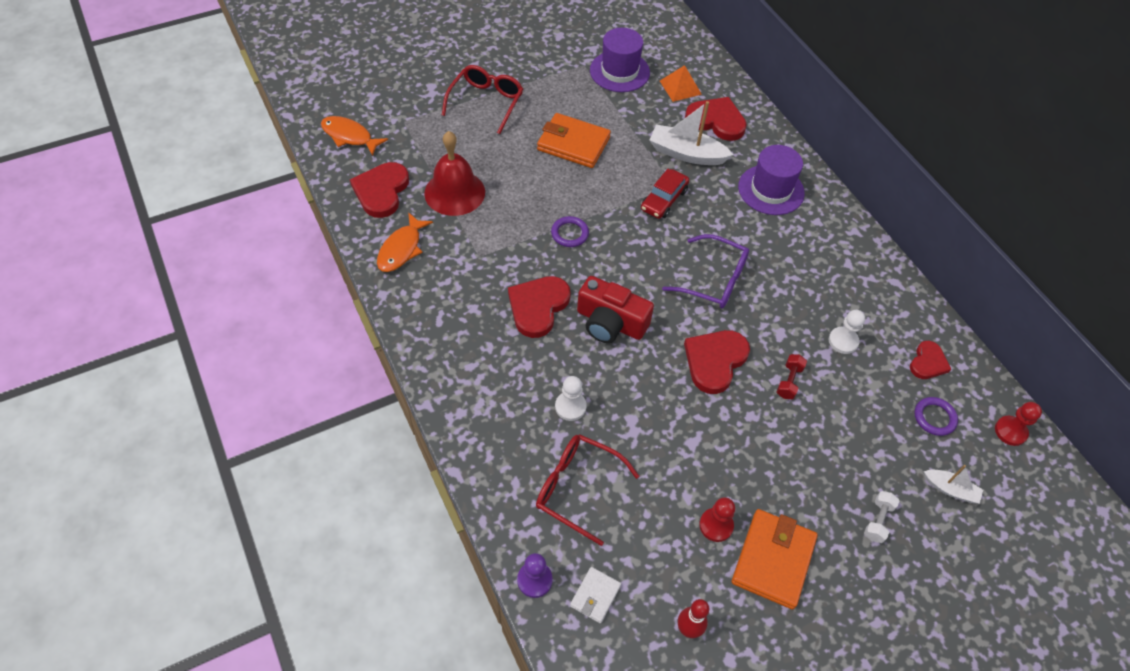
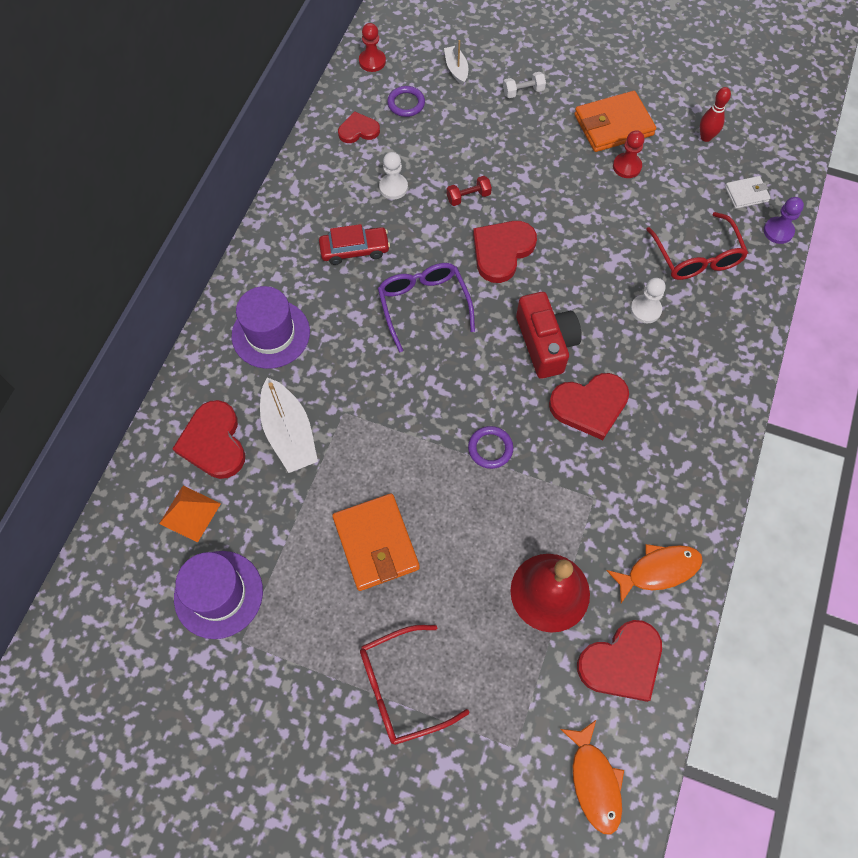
camera: 130 degrees left, 10 degrees up
(664, 200) = (370, 407): red car -> red car (354, 250)
(715, 361) = (502, 251): red heart -> red heart turned 135 degrees clockwise

